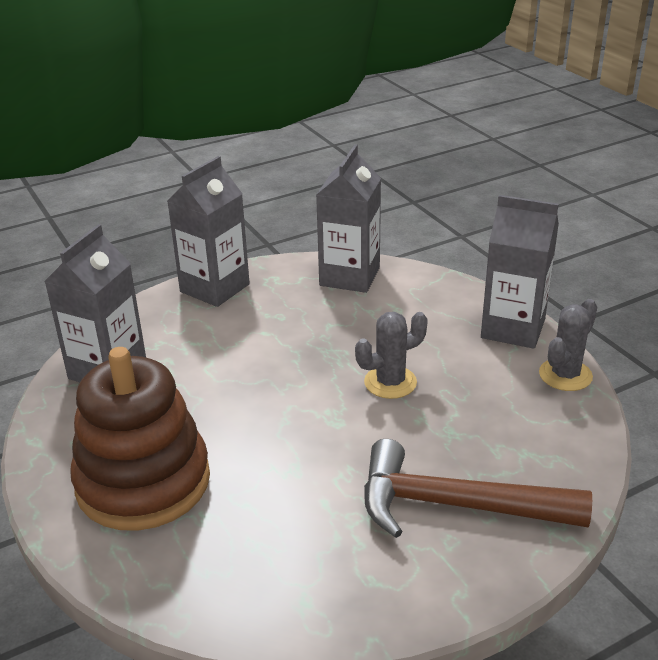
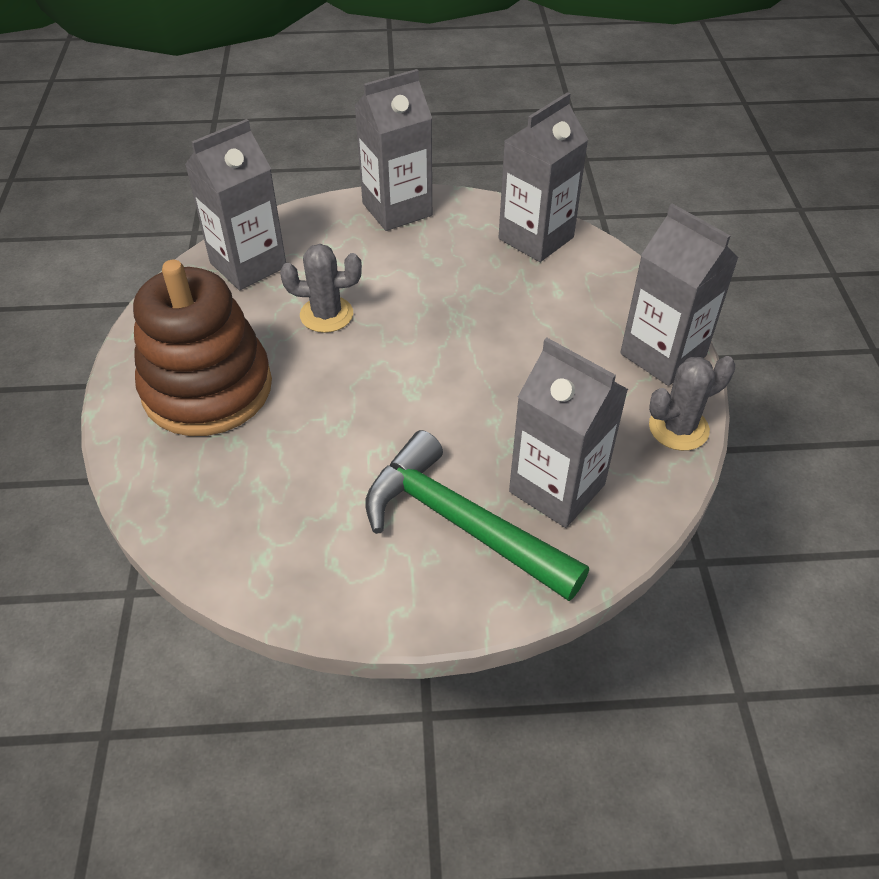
camera: 25 degrees right, 15 degrees up
(390, 382) = (492, 370): grey cactus -> grey cactus (326, 314)
(455, 505) = (460, 523): brown hammer -> green hammer
(510, 450) = (557, 488): none -> grey carton

